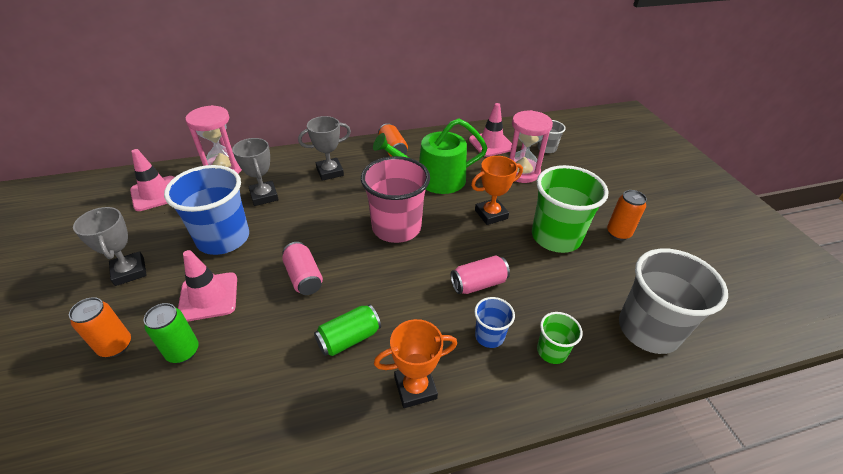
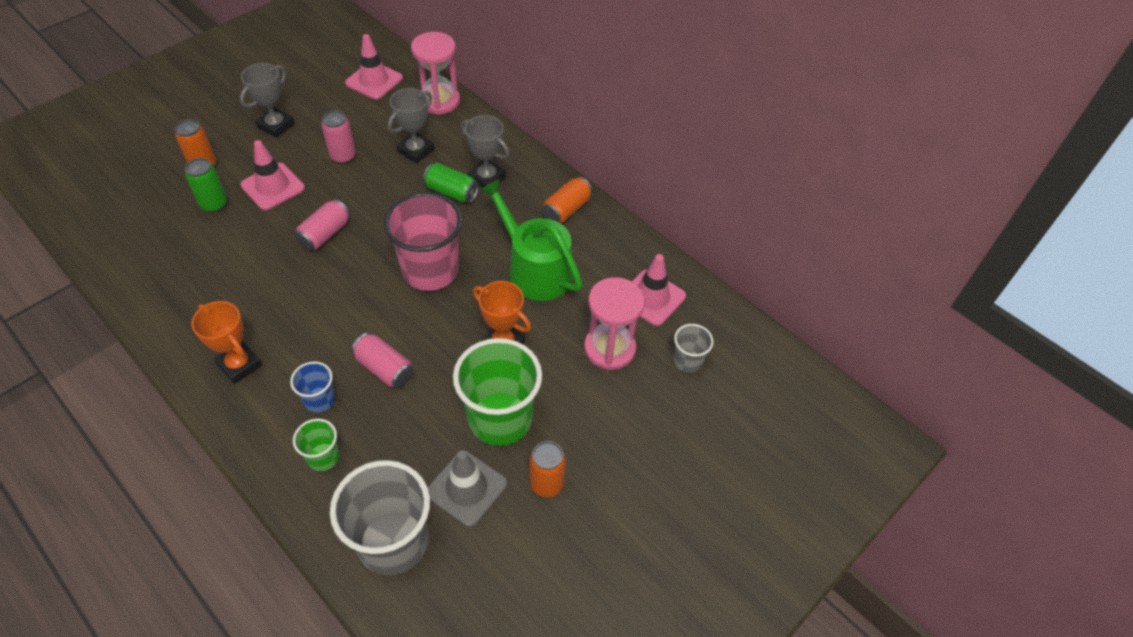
camera: 60 degrees right, 10 degrees up
(223, 238) = (343, 156): blue cup -> pink can
(349, 338) = (271, 298): green can -> green can (451, 192)
(610, 273) = (466, 488): none -> grey traffic cone

